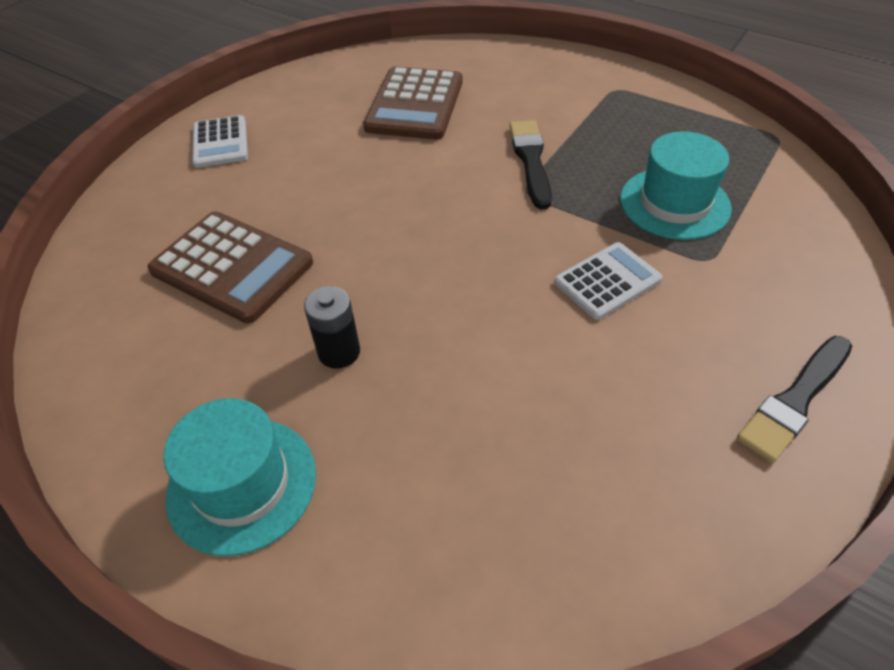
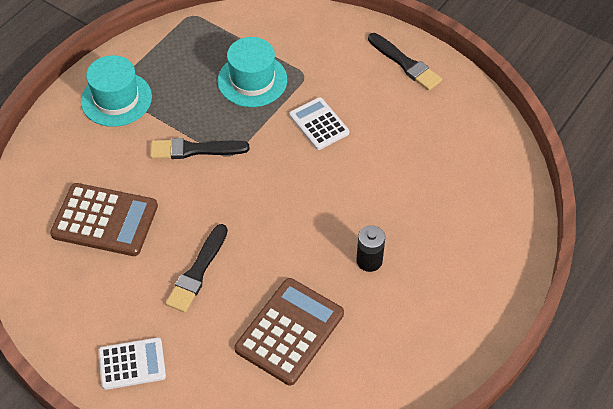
camera: 90 degrees left, 5 degrees up
(242, 484) = (459, 301): turquoise hat -> turquoise hat (116, 99)
(337, 179) = (197, 272): none -> black brush

